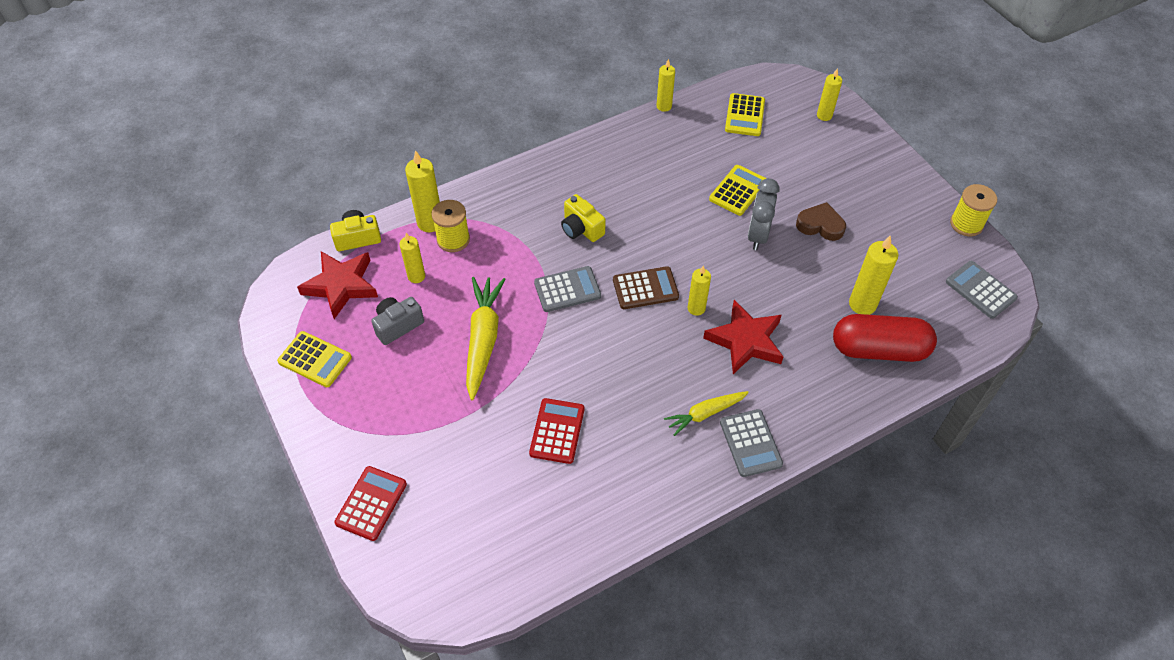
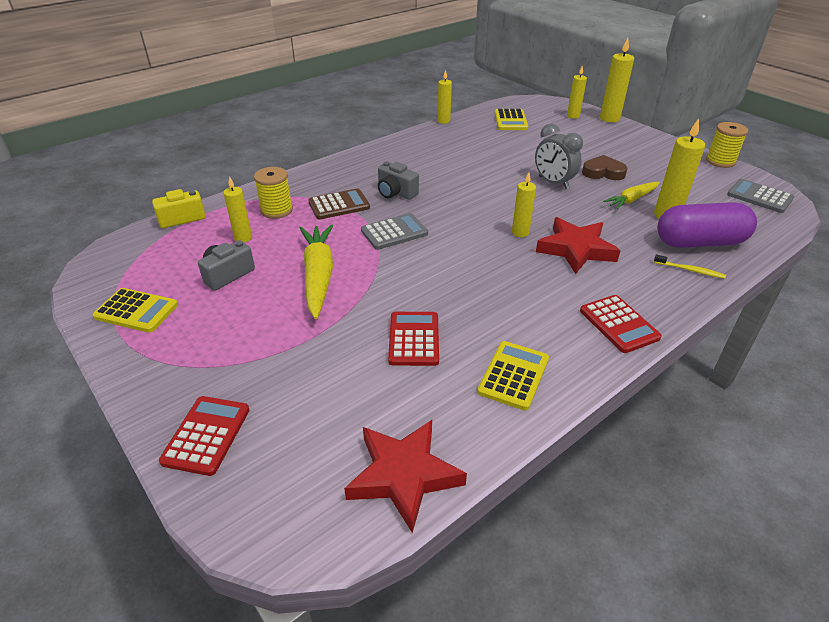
camera: 10 degrees left, 15 degrees down
(341, 285) = (165, 252): red star -> red star (403, 475)
(430, 223) = (253, 202): yellow candle -> yellow candle (609, 118)
(581, 229) = (396, 193): yellow camera -> grey camera
(645, 288) = (468, 224): brown calculator -> brown calculator (339, 205)
(705, 414) = (562, 306): yellow carrot -> yellow carrot (631, 200)
(738, 191) = (524, 159): yellow calculator -> yellow calculator (513, 375)
(750, 443) = (619, 324): grey calculator -> red calculator
(757, 235) = (553, 183): grey clock -> grey clock turned 45 degrees counterclockwise
(850, 386) = (690, 270): none -> yellow toothbrush
(879, 349) = (699, 242): red capsule -> purple capsule

